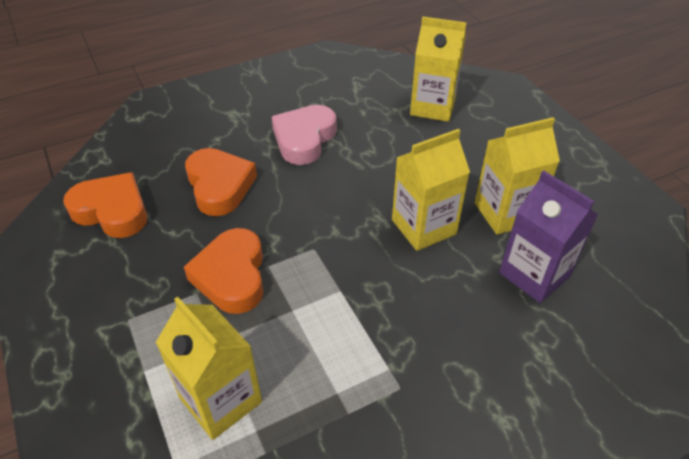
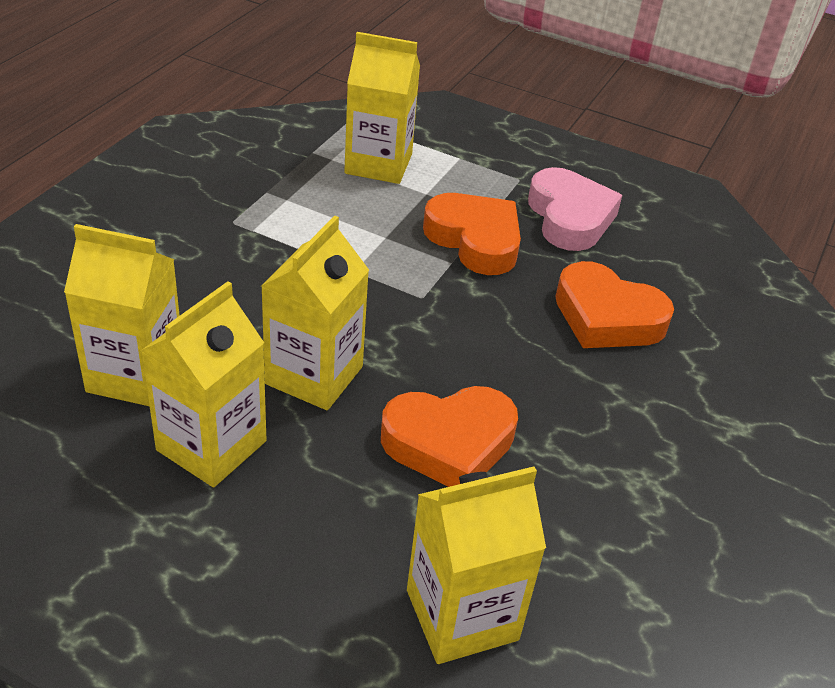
camera: 140 degrees right, 5 degrees down
(112, 211) = (671, 245): orange heart -> orange heart (449, 443)
(304, 139) = (592, 432): pink heart -> pink heart (569, 217)
(534, 274) = (135, 375): purple carton -> yellow carton

